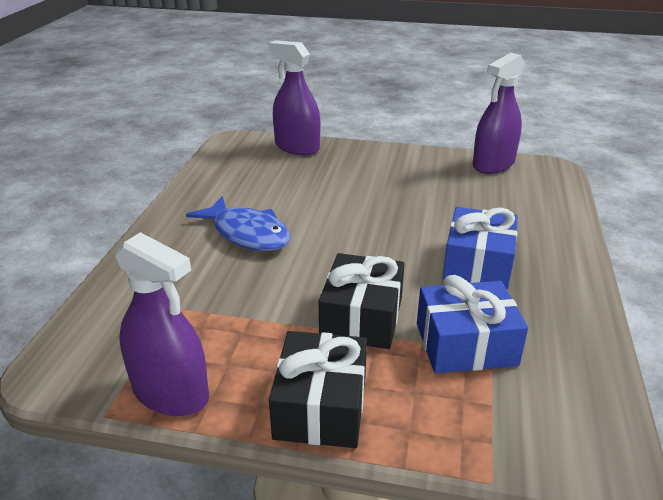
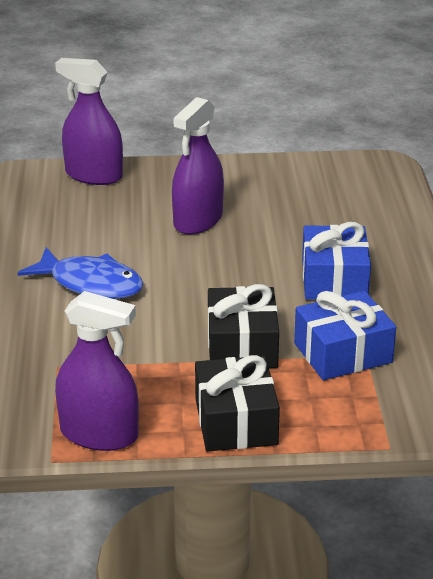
camera: 15 degrees left, 0 degrees up
(493, 164) = (322, 168): purple spray bottle -> purple spray bottle (198, 220)

